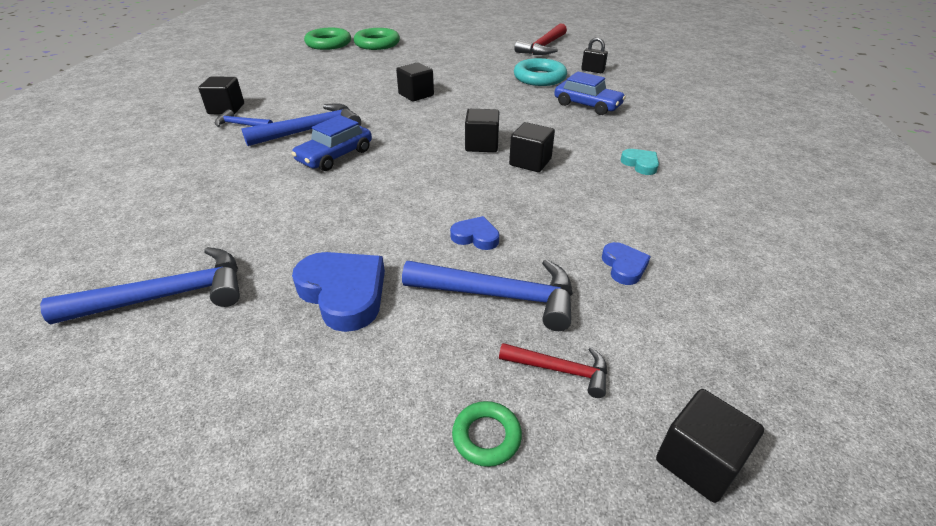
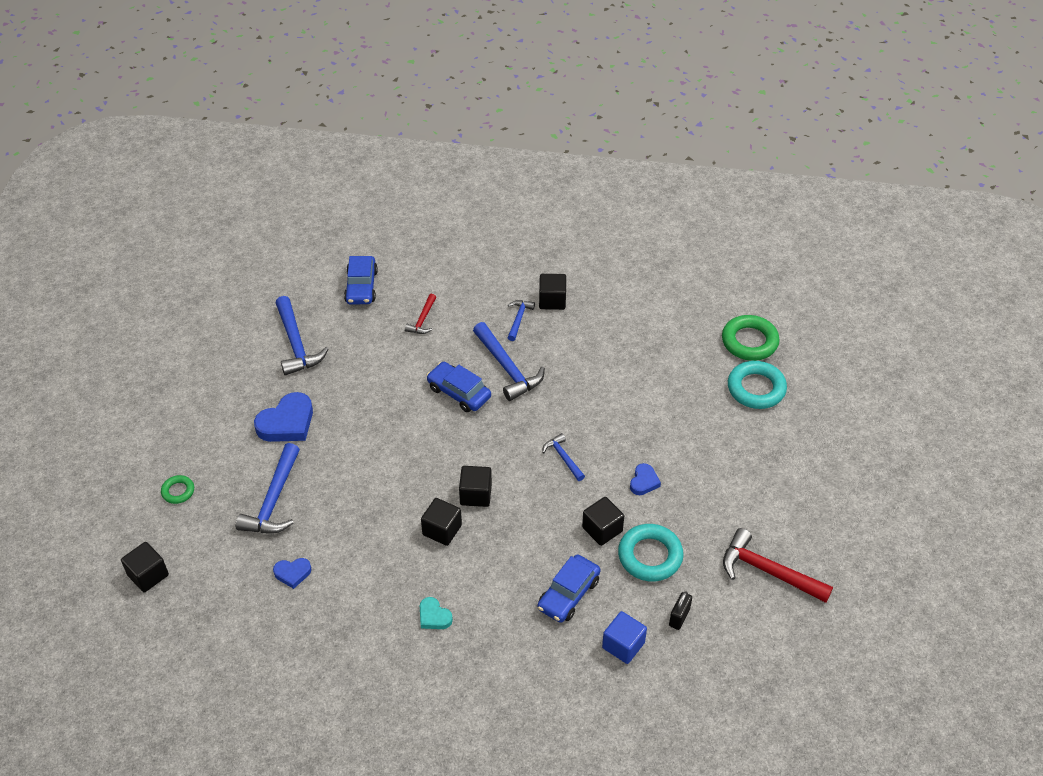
camera: 90 degrees right, 10 degrees up
(87, 234) = (361, 286): none -> blue car
(377, 44) = (756, 388): green ring -> turquoise ring
(416, 95) = (591, 439): black cube -> black cube (602, 529)
(437, 106) = (563, 458): none -> blue hammer
(475, 237) = (336, 488): blue heart -> blue heart (644, 482)
(560, 370) = (211, 525): red hammer -> red hammer (422, 319)
(627, 87) = (623, 645): none -> blue cube
(640, 164) = (434, 616): turquoise heart -> turquoise heart turned 75 degrees clockwise

